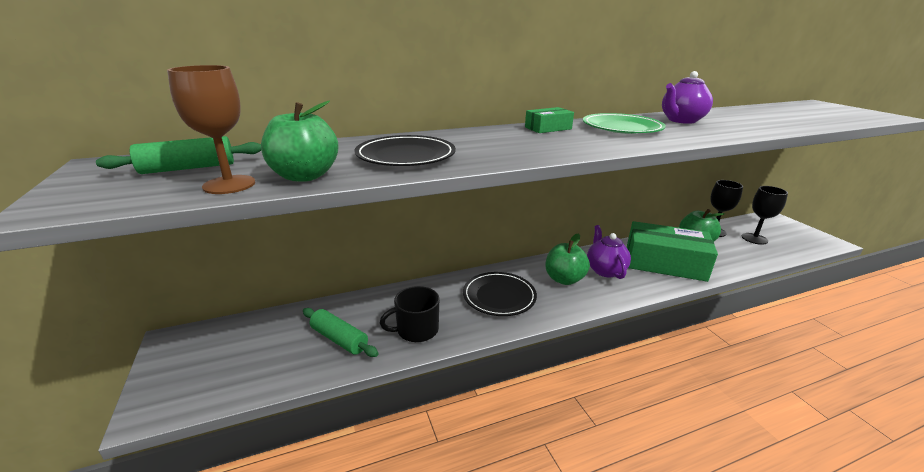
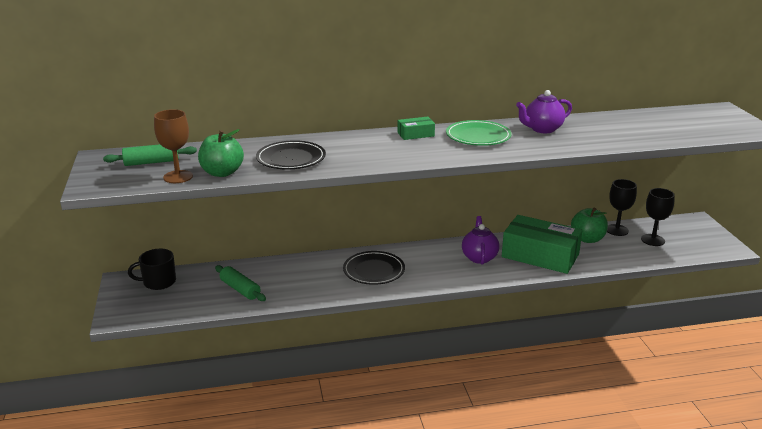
camera: 10 degrees right, 0 degrees up
(416, 330) = (299, 288): black mug -> black mug (158, 282)
(564, 279) = (437, 262): green apple -> none

